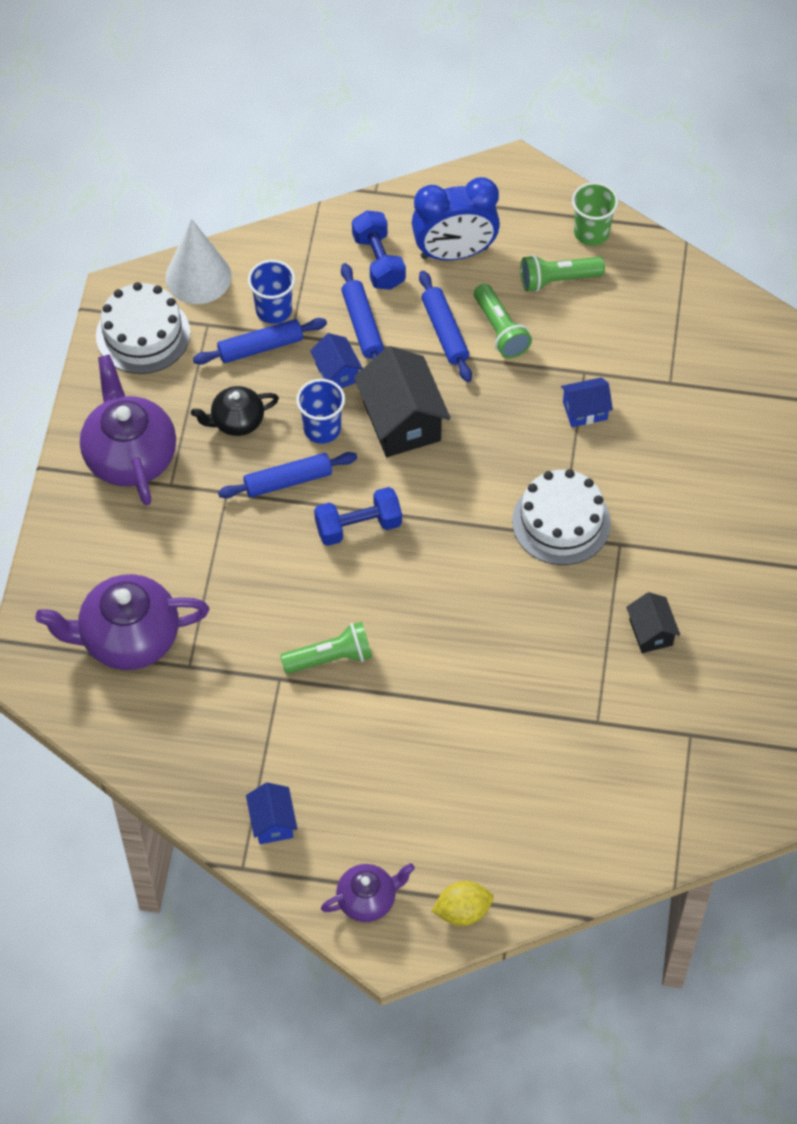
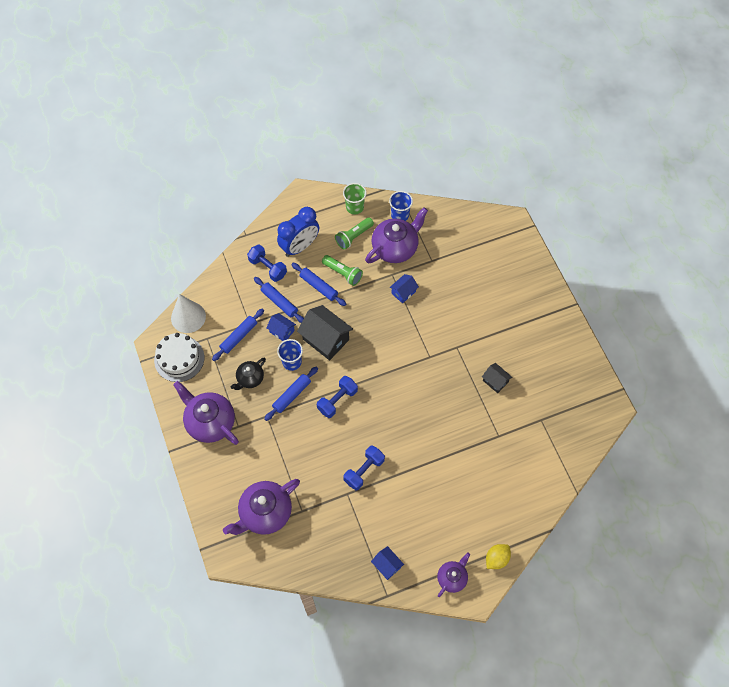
camera: 30 degrees left, 5 degrees up
(273, 310) = (234, 315): blue cup -> blue cup (400, 215)
(330, 658) = (364, 471): green flashlight -> blue dumbbell
(561, 522) = (425, 350): white cake -> none
(619, 332) = (395, 248): none -> purple teapot

